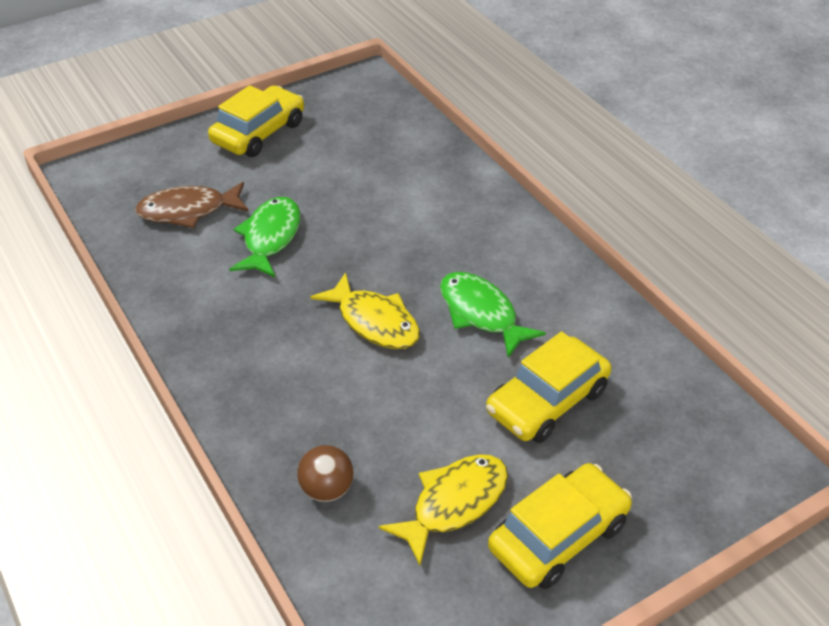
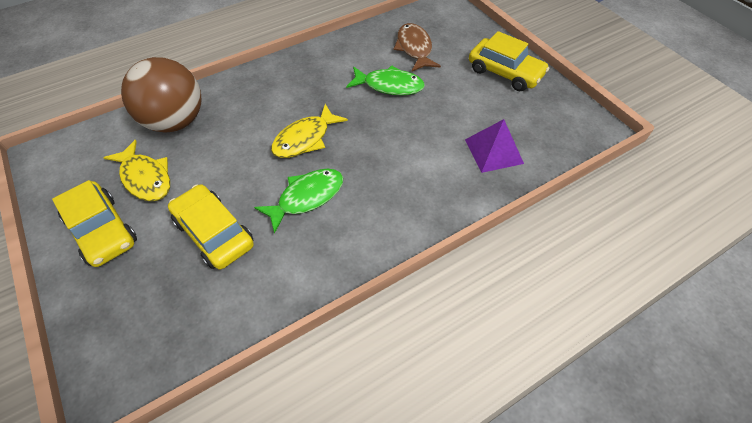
camera: 90 degrees right, 10 degrees up
(327, 489) = (175, 121): brown ball -> brown ball, size x2.19
(401, 154) = (493, 151): none -> purple pyramid

